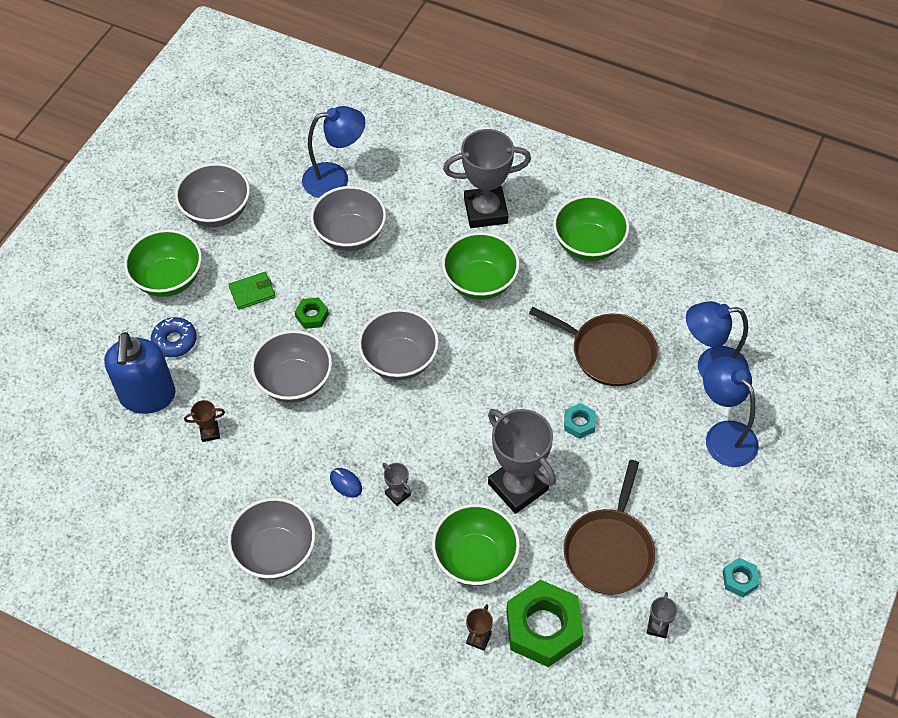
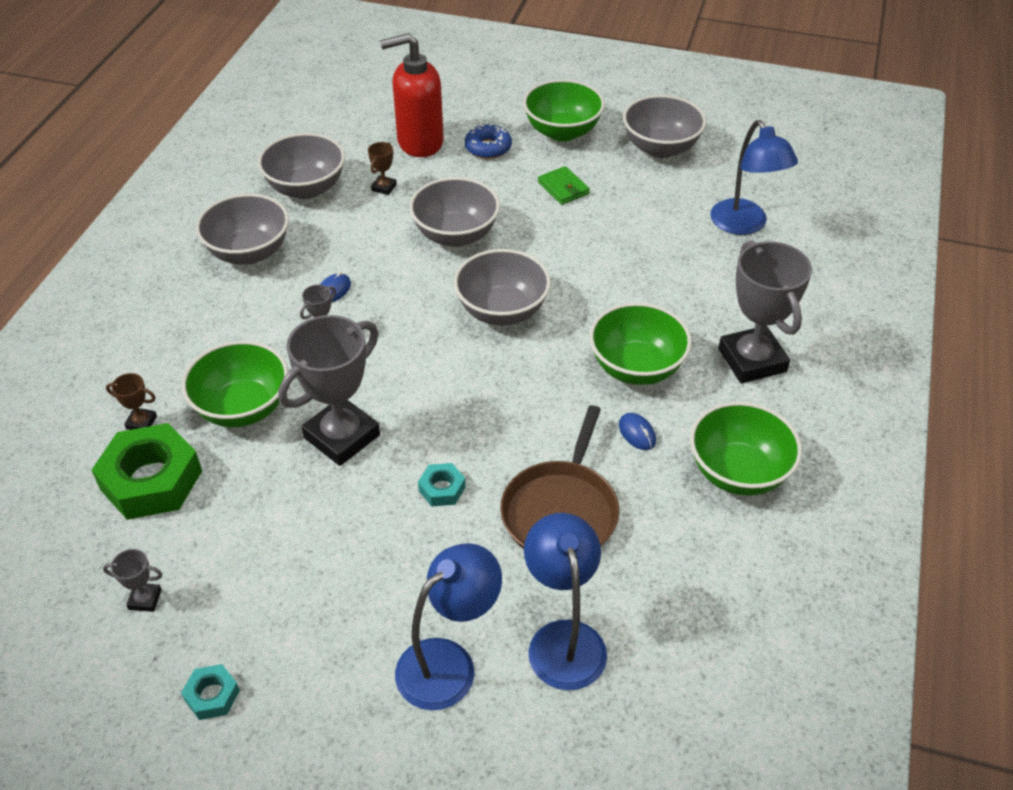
camera: 80 degrees right, 10 degrees down
(147, 396) = (419, 142): blue soap dispenser -> red soap dispenser
(210, 432) = (384, 187): brown trophy -> brown trophy turned 45 degrees clockwise
(312, 316) = (545, 235): green nut -> none
(350, 235) = (667, 248): grey bowl -> grey bowl (306, 188)
(544, 294) = (637, 433): none -> blue mouse
(609, 550) = (256, 537): brown pan -> none

